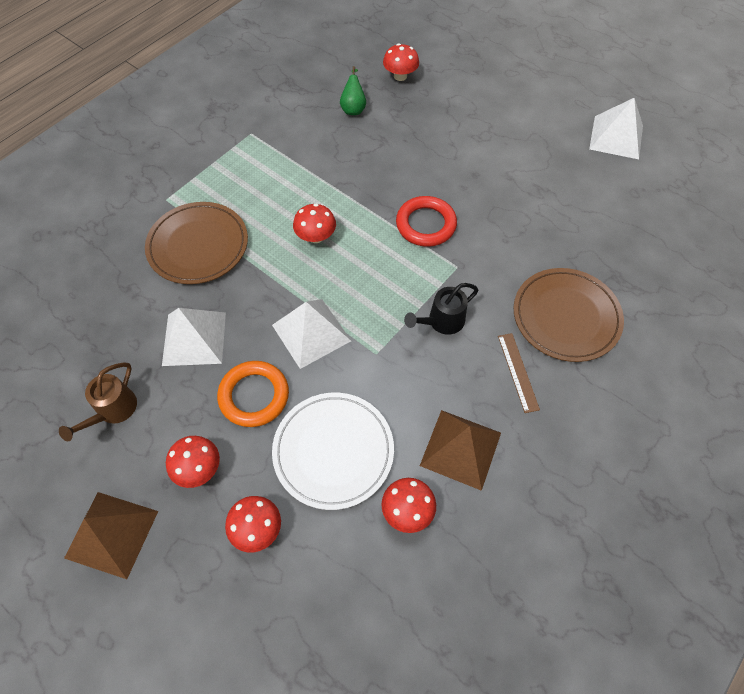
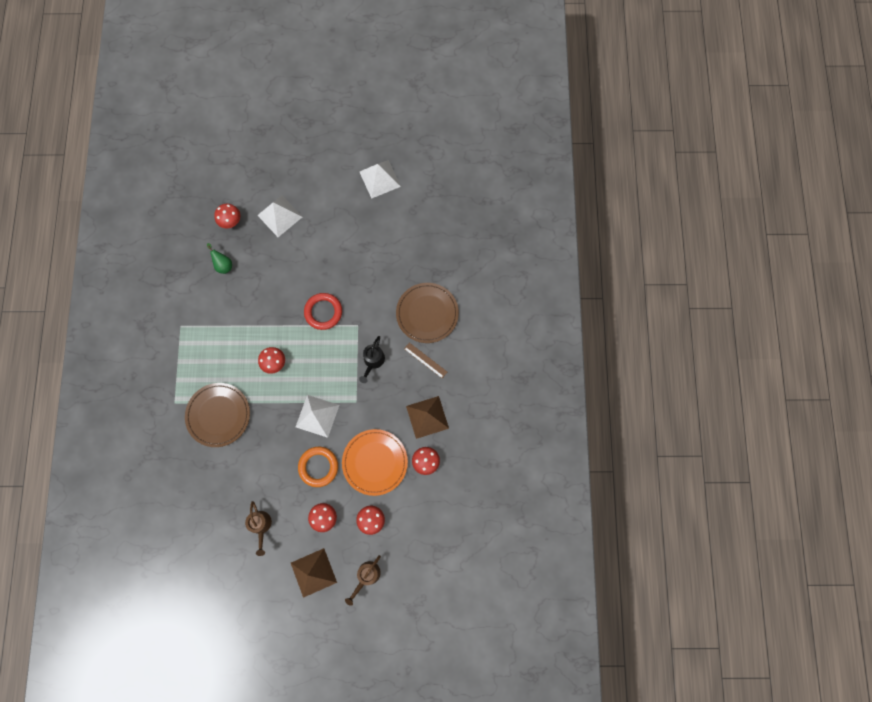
camera: 40 degrees left, 15 degrees up
(173, 610) = (366, 576): none -> brown watering can
(194, 338) = (264, 463): white pyramid -> white pyramid (280, 216)
(333, 451) = (375, 462): white plate -> orange plate

